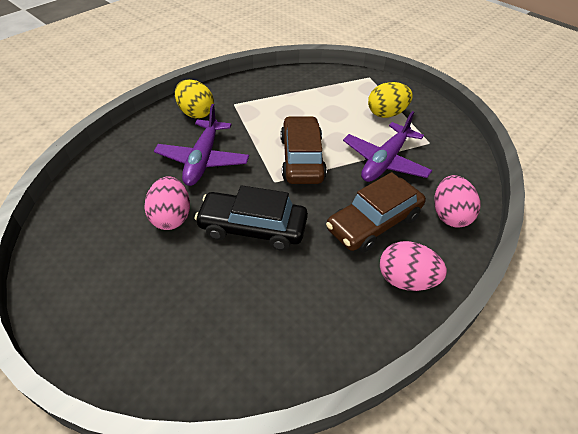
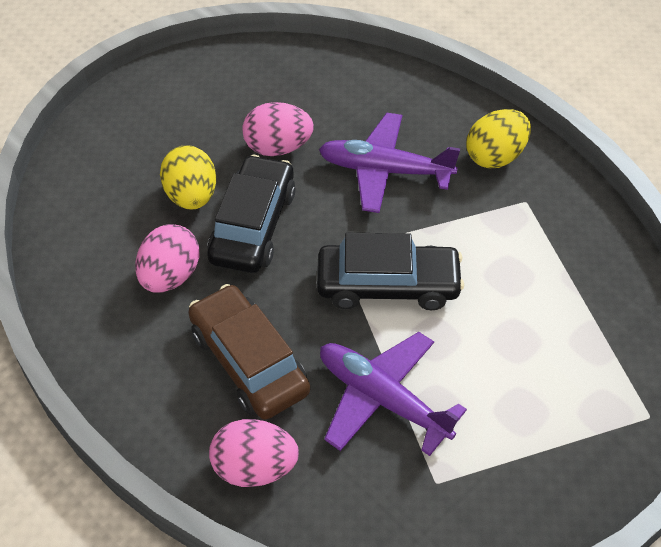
camera: 95 degrees right, 5 degrees up
(302, 159) = (388, 285): brown car -> black car
(386, 114) = (520, 425): yellow egg -> yellow egg (191, 196)
(406, 280) = (147, 383): pink egg -> pink egg (170, 276)

